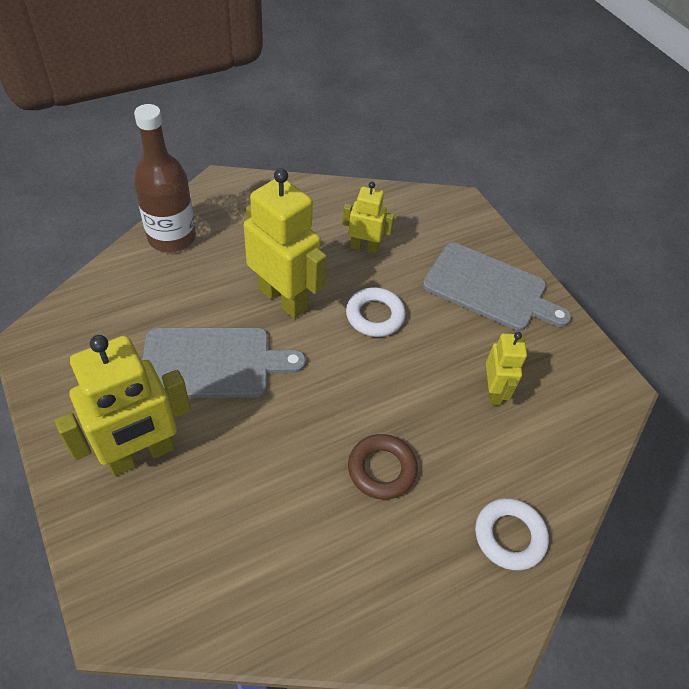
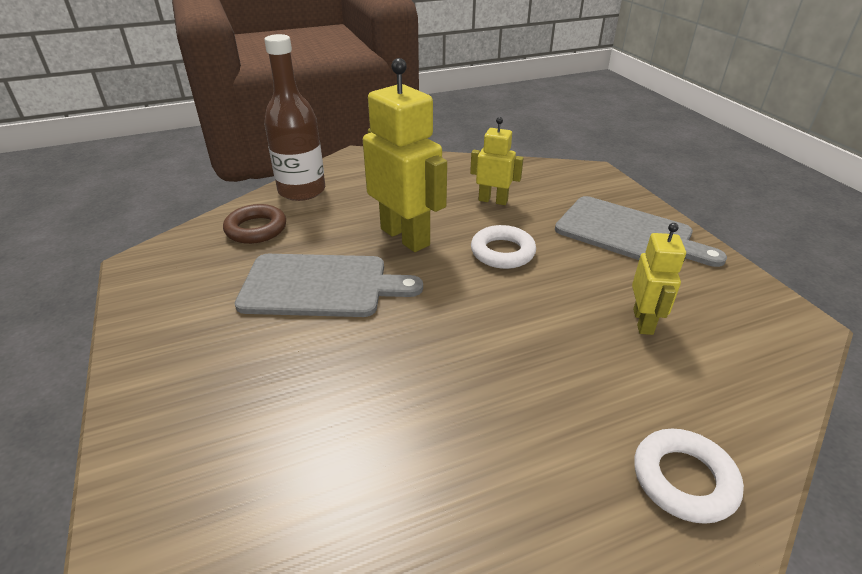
camera: 10 degrees right, 15 degrees down
(141, 455) = (221, 365): yellow robot -> none
(382, 469) = (507, 393): brown ring -> brown ring (256, 229)

